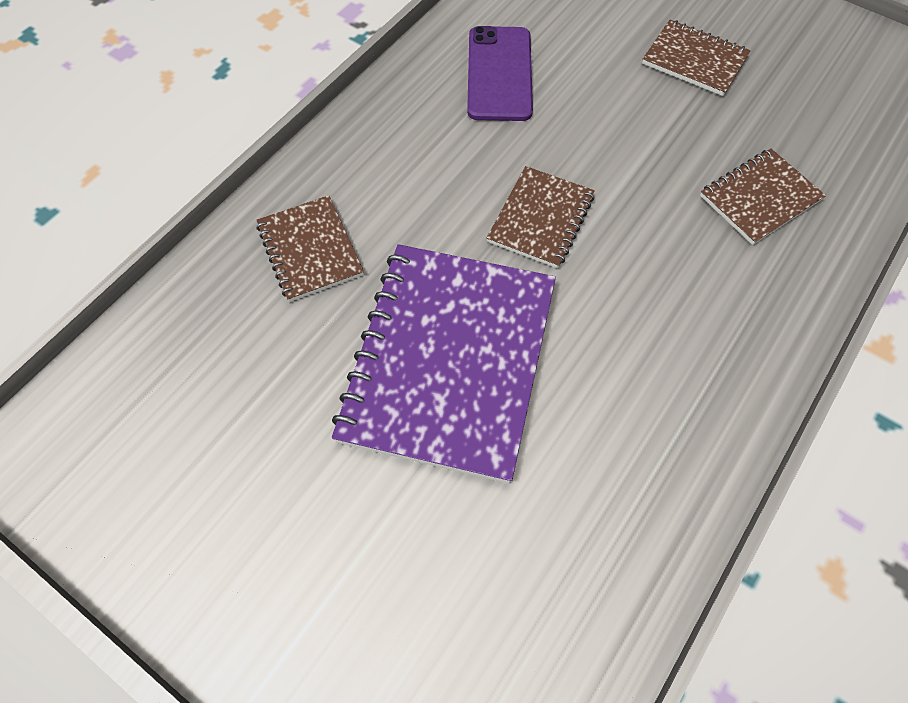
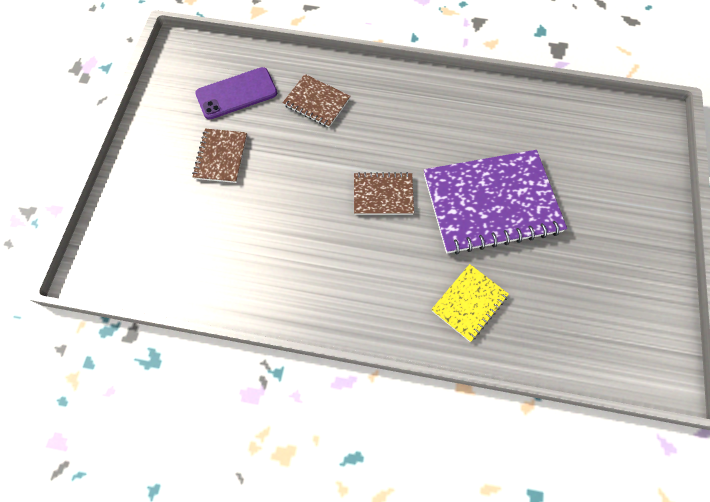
camera: 115 degrees left, 5 degrees up
(310, 250) = (469, 303): brown notebook -> yellow notebook
(499, 74) = (280, 259): purple phone -> purple phone (236, 93)

